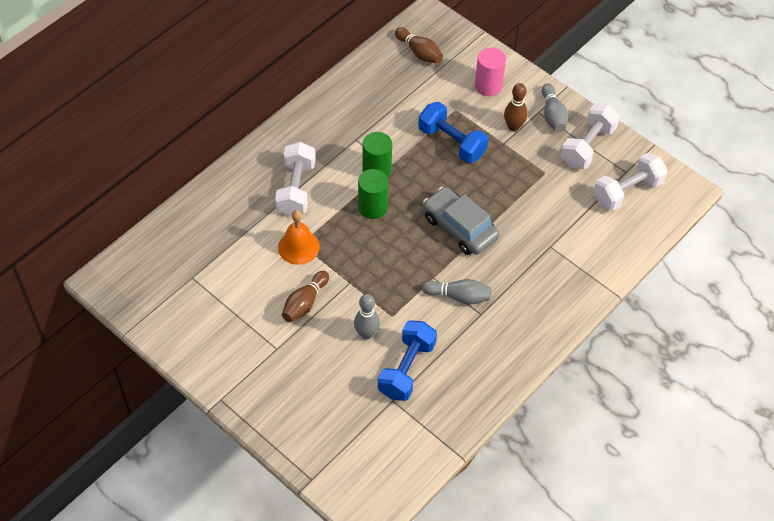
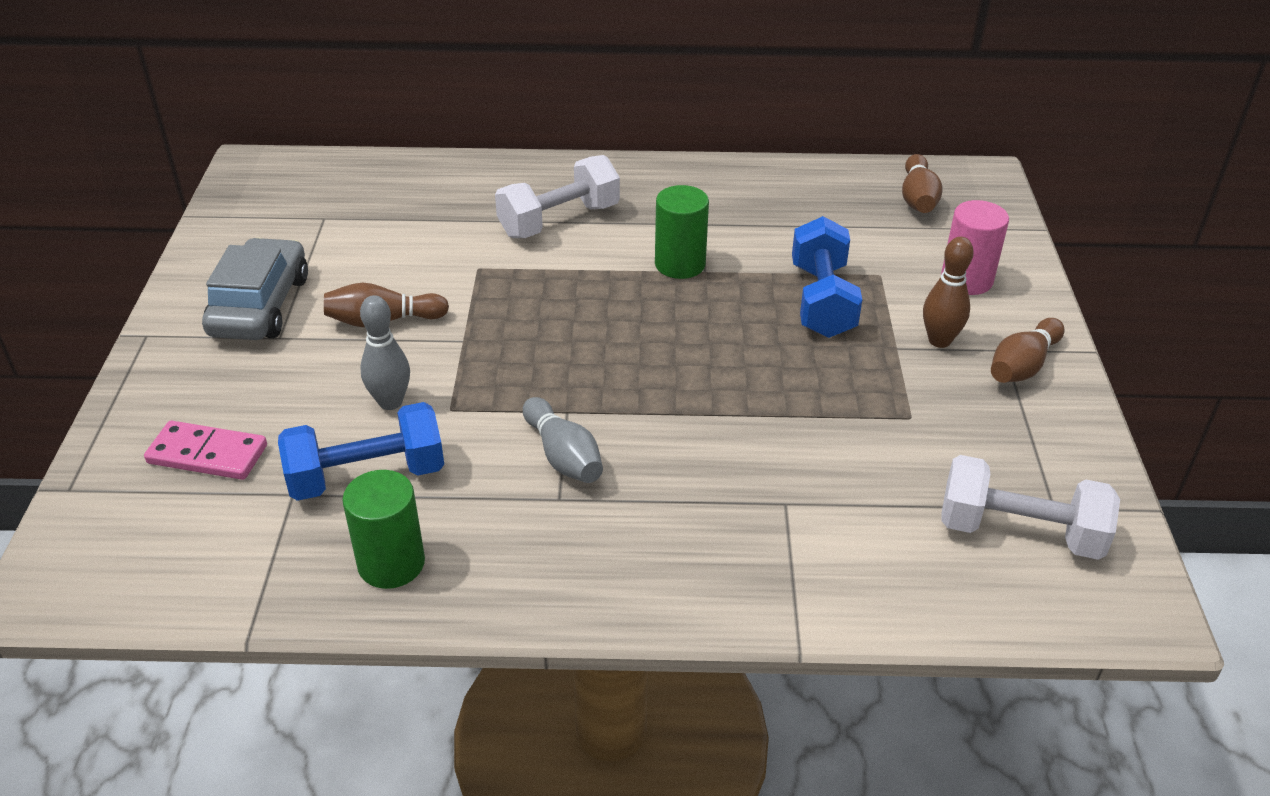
camera: 50 degrees right, 15 degrees down
(298, 247) = (469, 269): orange bell -> none
(337, 417) = (208, 454): none -> pink domino
(372, 207) = (615, 293): green cylinder -> green cylinder (391, 563)
(459, 227) = (688, 388): grey car -> grey car (260, 306)
(552, 115) = (1022, 366): grey bowling pin -> brown bowling pin
(587, 146) = (1029, 434): white dumbbell -> none

